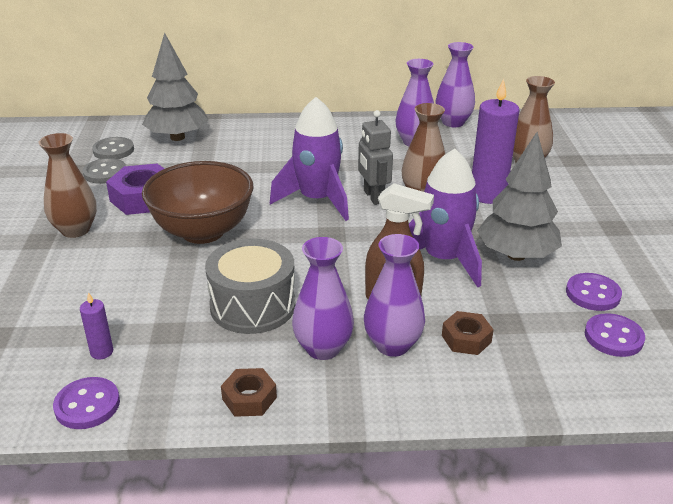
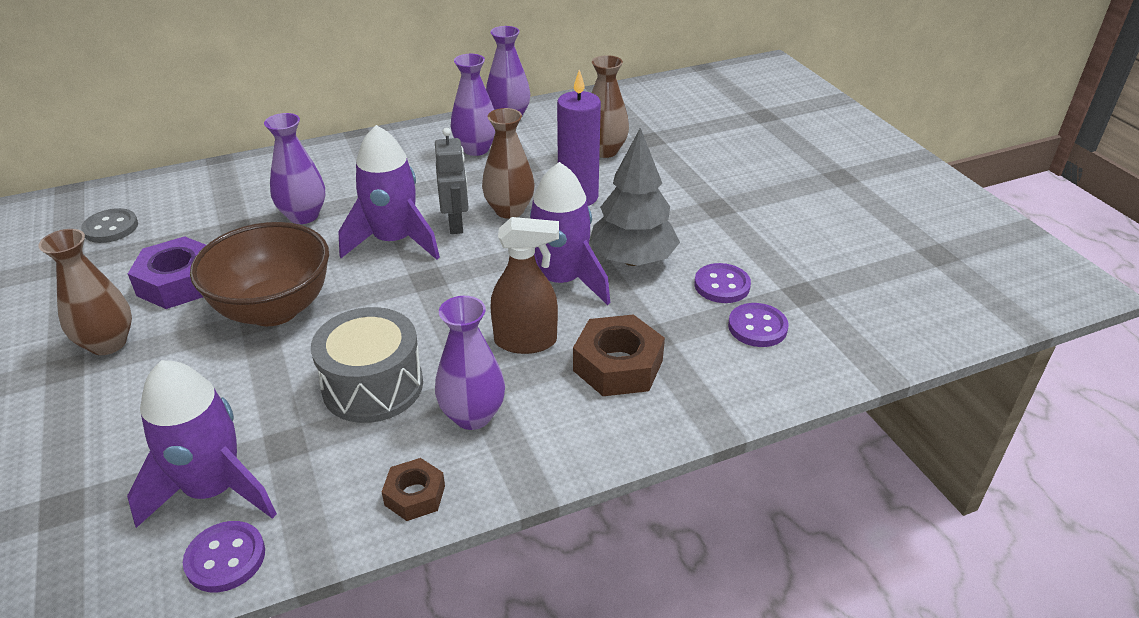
camera: 20 degrees left, 5 degrees up
(102, 352) = (214, 489): purple candle -> purple rocket
(105, 173) = (113, 260): grey button -> none
(177, 137) = (188, 195): grey tree -> none
(373, 197) = (456, 224): grey robot -> grey robot turned 150 degrees counterclockwise
(392, 345) = (545, 392): purple vase -> purple vase (303, 216)
(466, 339) = (618, 365): brown nut -> brown nut, size x1.71

